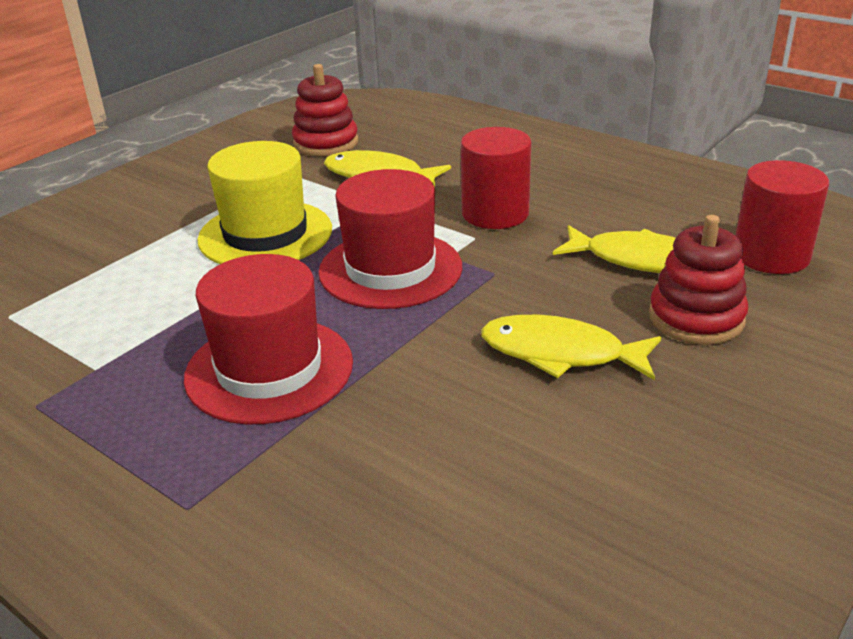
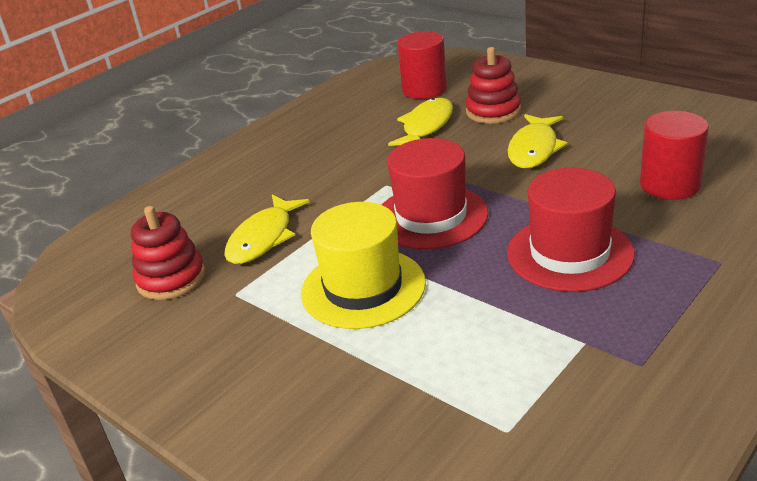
camera: 85 degrees left, 0 degrees up
(495, 213) = (350, 178): red cylinder -> red cylinder (670, 185)

